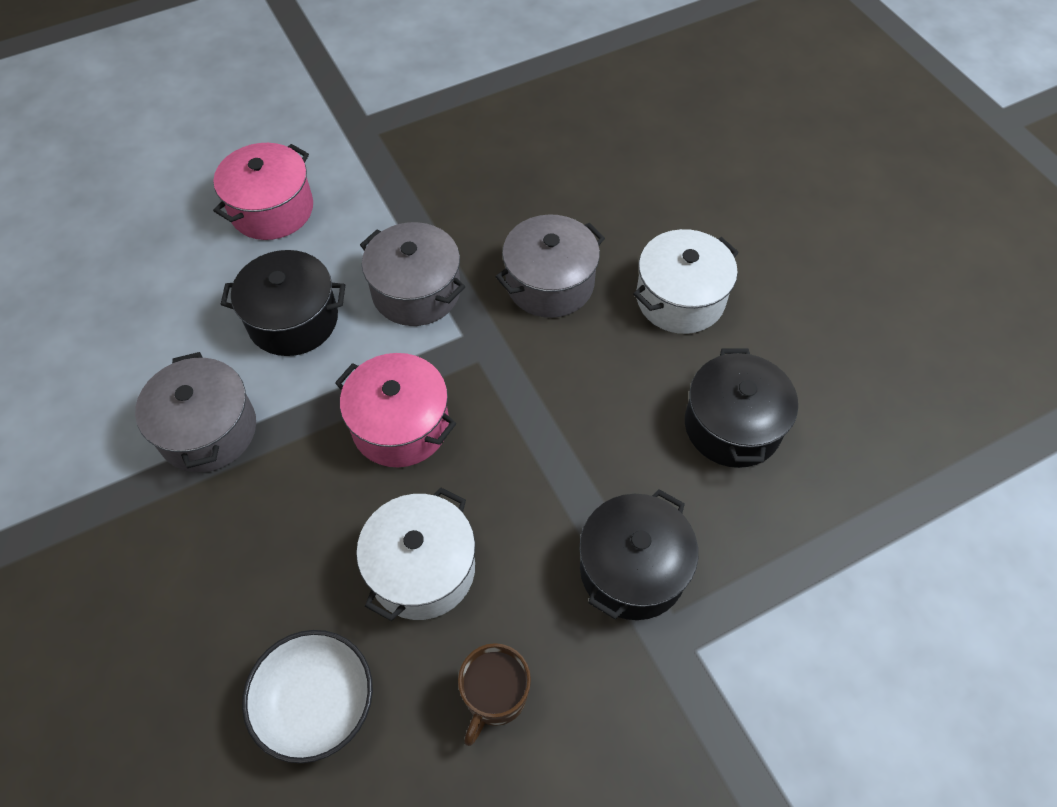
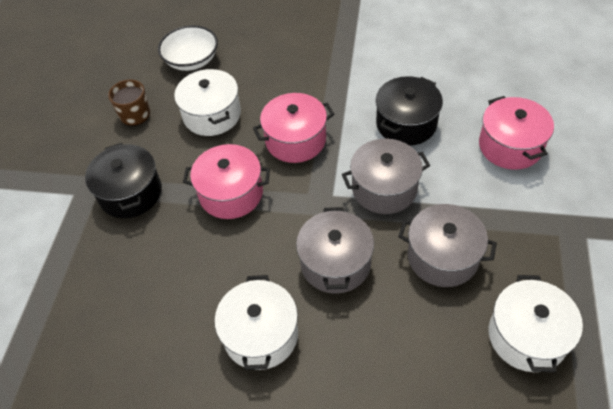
camera: 130 degrees right, 5 degrees down
(208, 430) = (358, 68): grey pot -> grey pot (442, 257)
(510, 118) = (527, 336): none -> white pot
(539, 443) = (231, 193): none -> pink pot
(732, 426) = (152, 296): black pot -> none

